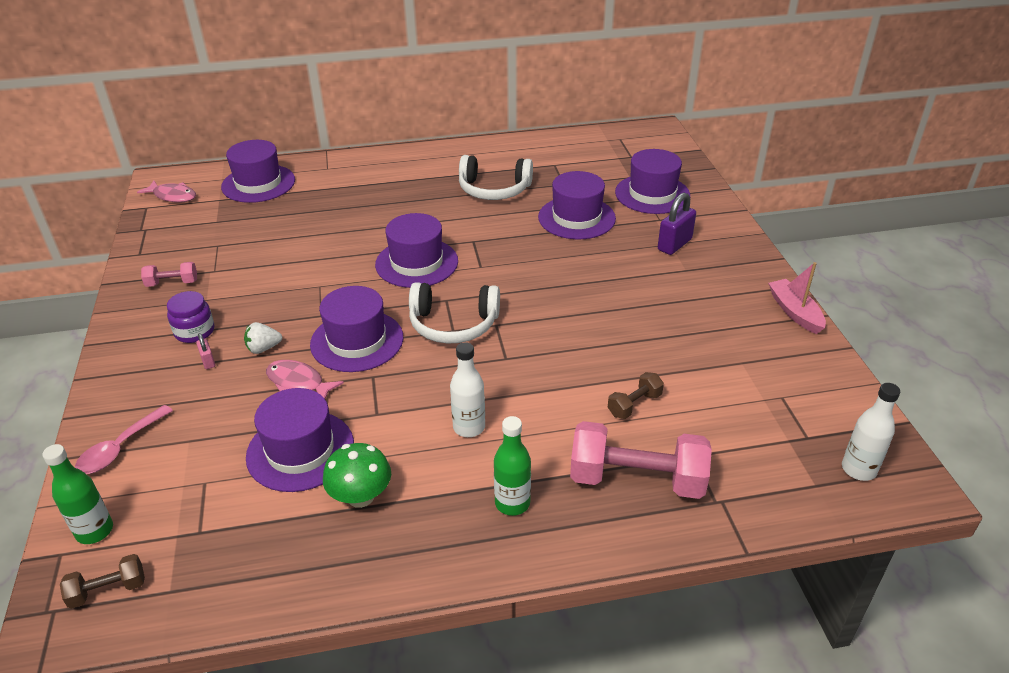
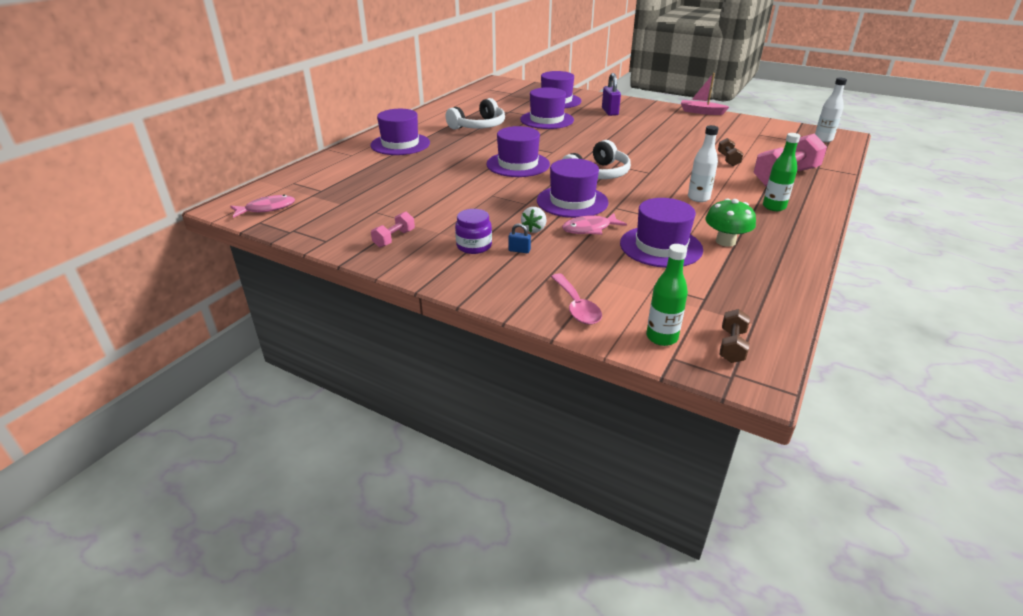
camera: 50 degrees left, 5 degrees down
(208, 361) = (519, 250): pink padlock -> blue padlock
(258, 183) = (320, 178): purple hat -> purple hat (400, 144)

